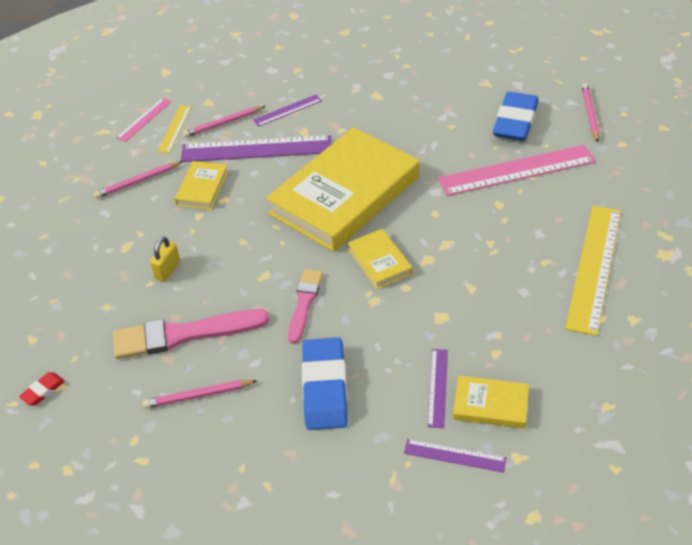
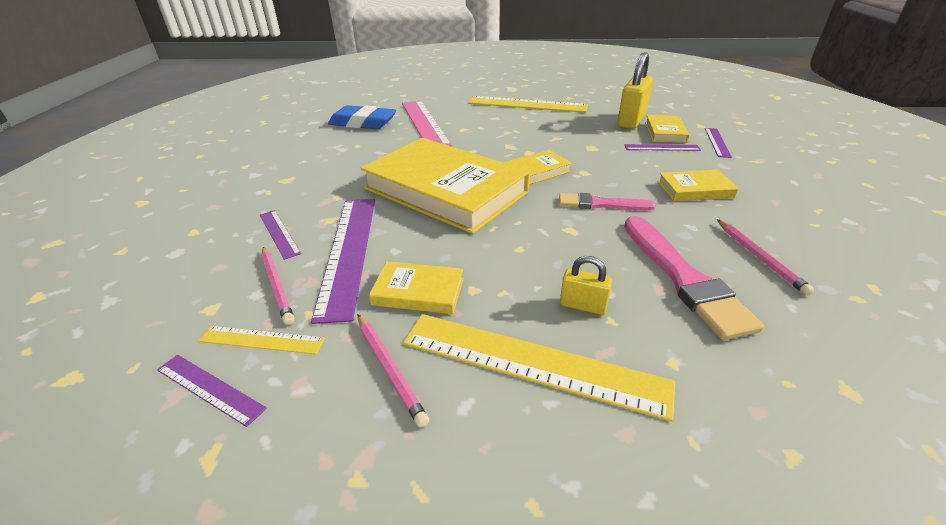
camera: 95 degrees left, 10 degrees down
(43, 391) = (874, 411): red eraser -> none
(125, 240) = (532, 362): none -> yellow ruler
(144, 119) = (210, 388): pink ruler -> purple ruler
(325, 388) = (695, 189): blue eraser -> yellow book
(533, 376) = (631, 121): none -> yellow padlock
(590, 114) = (365, 102): pink pencil -> none

